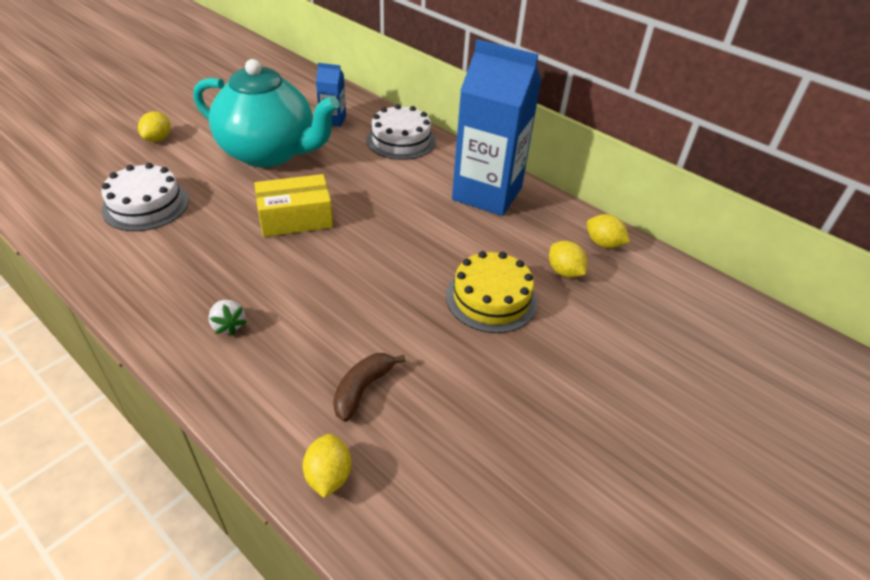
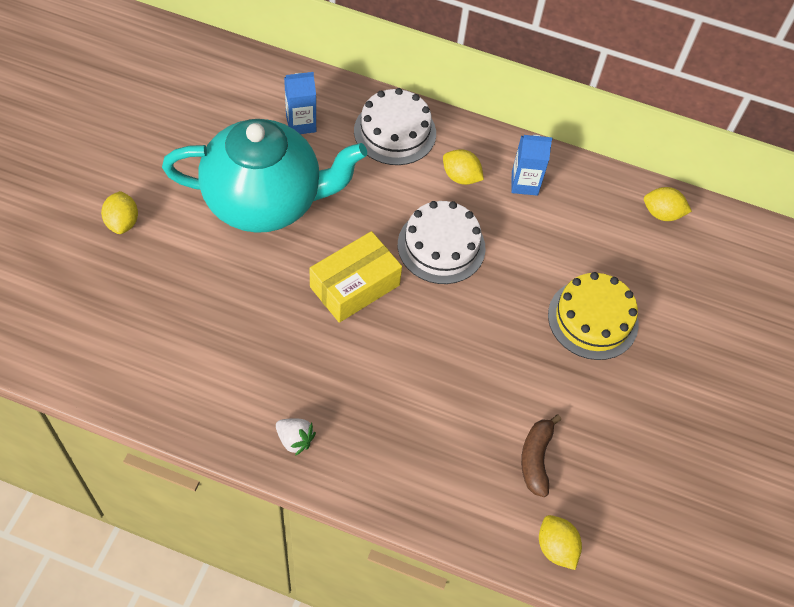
camera: 25 degrees left, 15 degrees up
(146, 205) = (186, 324): white cake -> white cake (441, 246)
(228, 325) = (378, 439): white strawberry -> white strawberry (295, 440)
(487, 193) = (524, 183): blue carton -> blue carton, size x0.44
(564, 271) = (642, 263): yellow lemon -> yellow lemon (461, 177)

